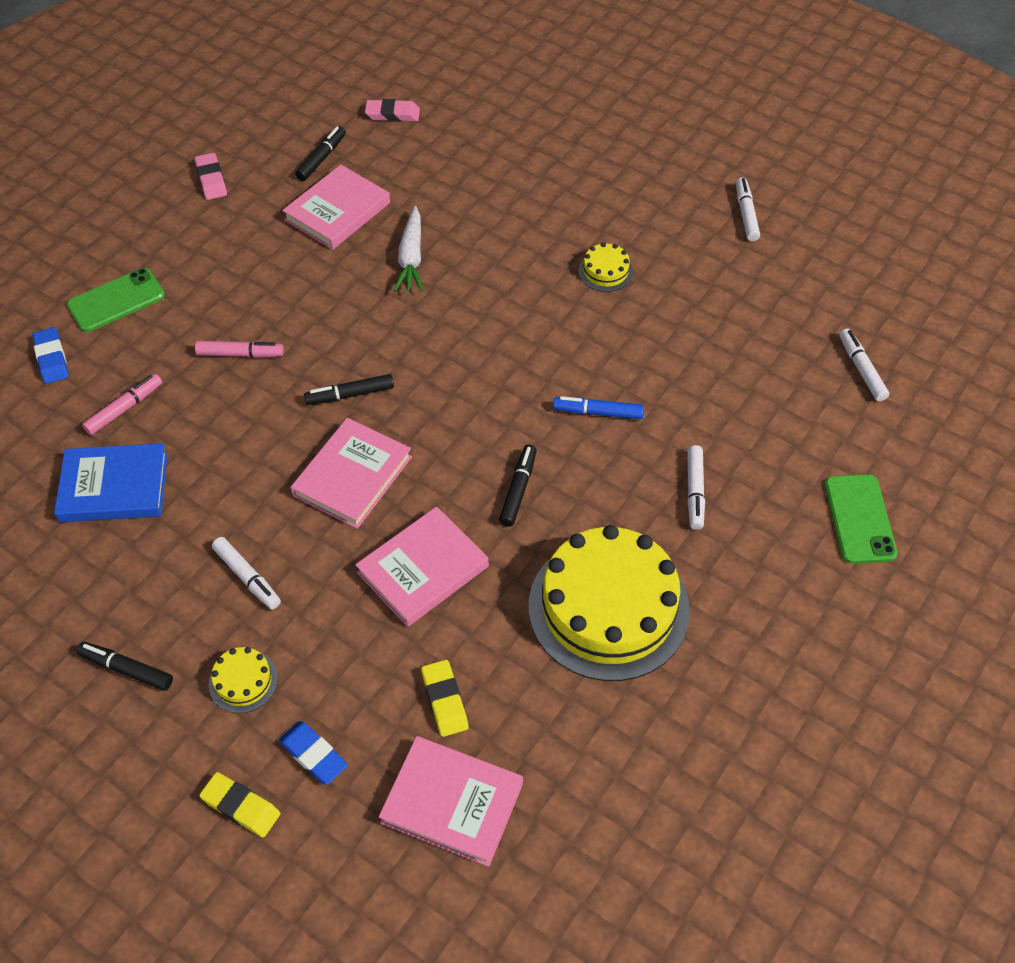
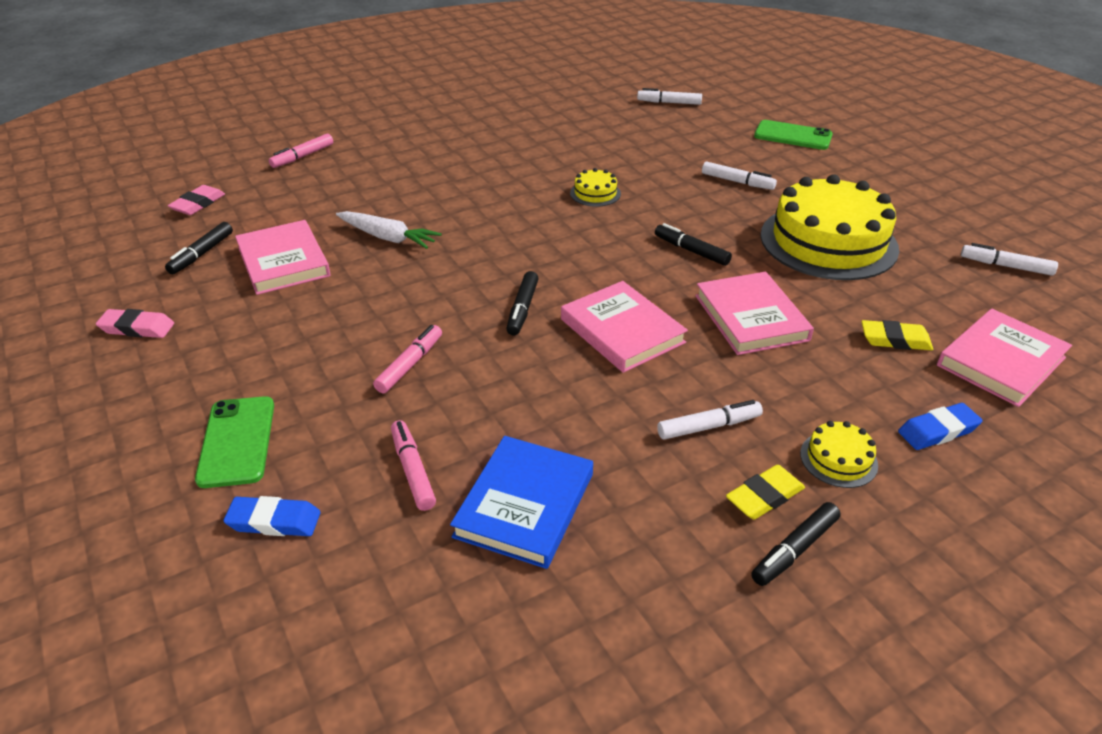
camera: 65 degrees left, 15 degrees down
(241, 807) = (991, 495): yellow eraser -> yellow eraser (764, 496)
(321, 158) = (202, 254): black marker -> black marker turned 120 degrees counterclockwise
(515, 133) = (303, 156): none -> pink marker
(598, 412) = (636, 198): blue marker -> none
(605, 271) = (496, 159): yellow cake -> yellow cake (595, 193)
(746, 214) = (496, 99): white marker -> white marker (1005, 266)

